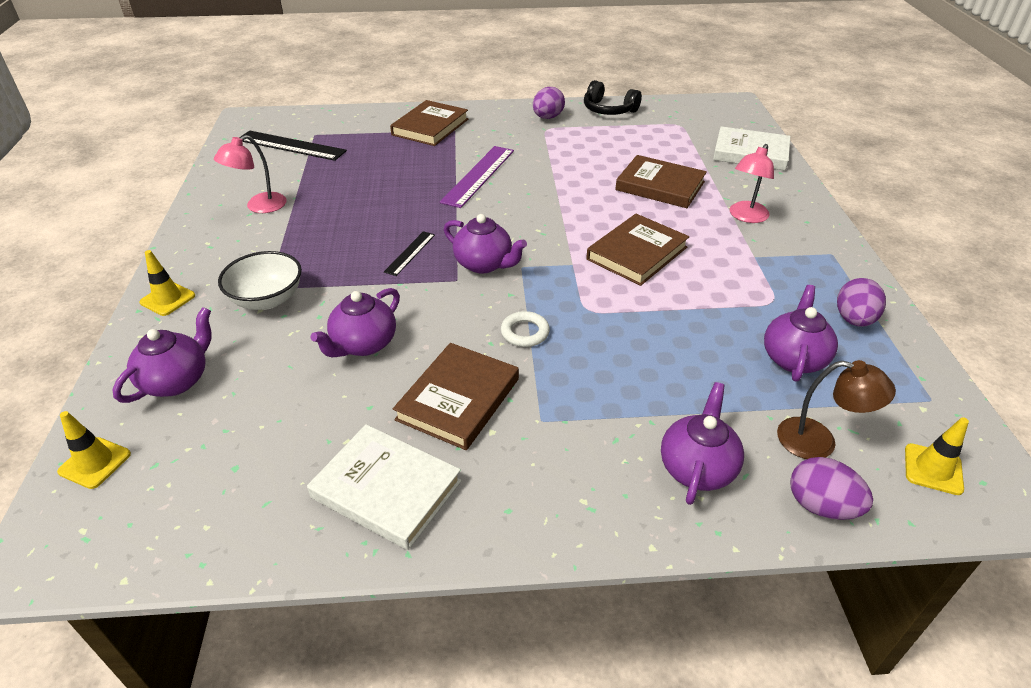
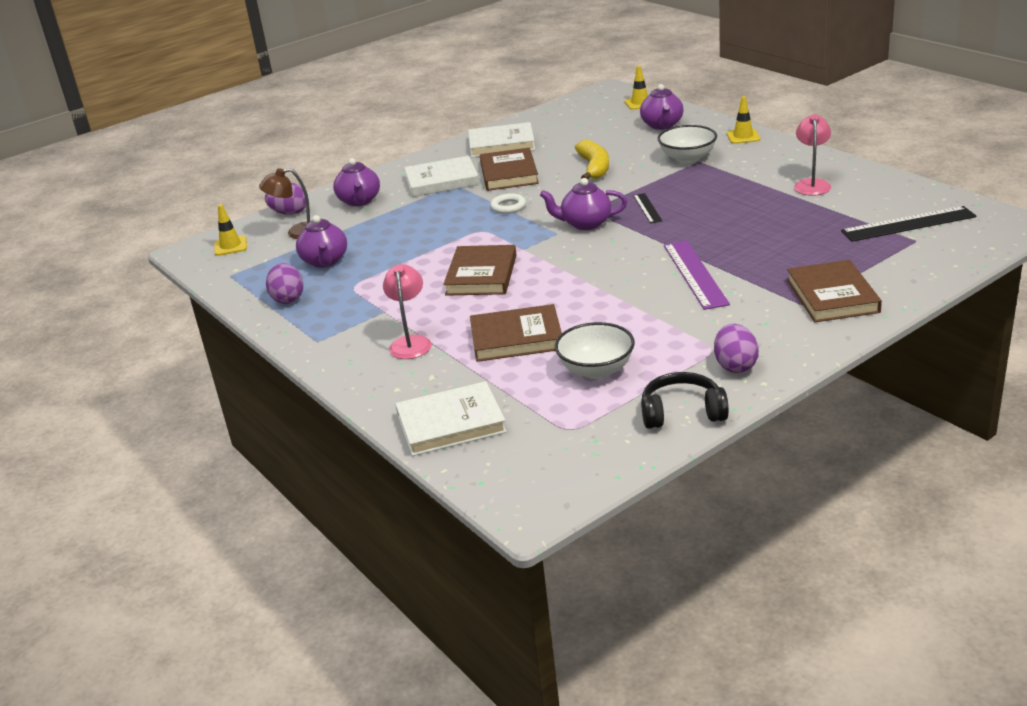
camera: 150 degrees right, 10 degrees down
(363, 344) = (594, 168): purple teapot -> yellow banana
(551, 442) = (442, 181): none -> white book
(628, 146) = (596, 369): none -> white bowl

